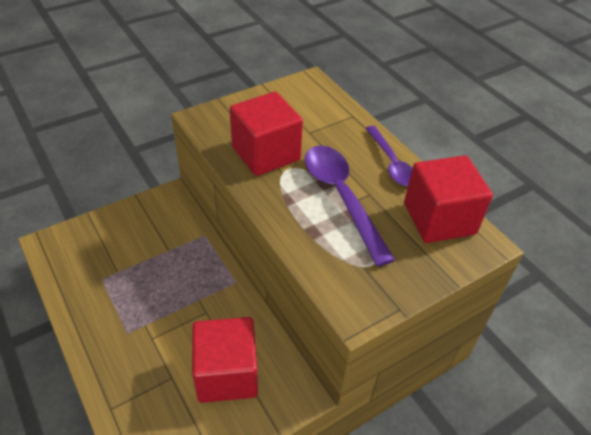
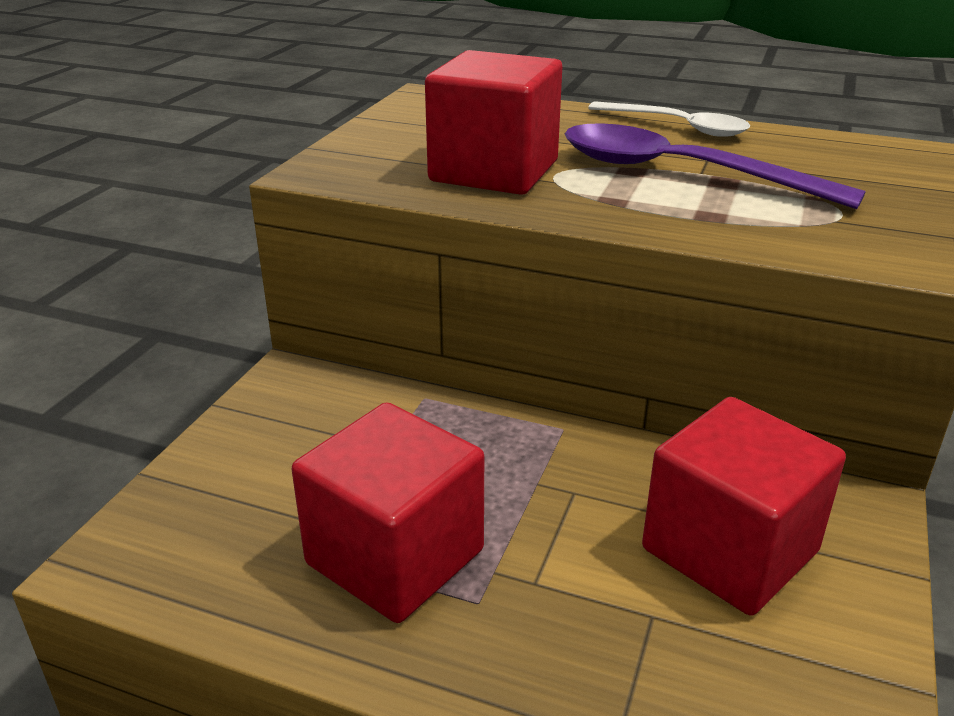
camera: 35 degrees left, 15 degrees down
(391, 163) = (677, 126): purple spoon -> white spoon
(439, 218) = (827, 149): red cube -> red cube (395, 557)

